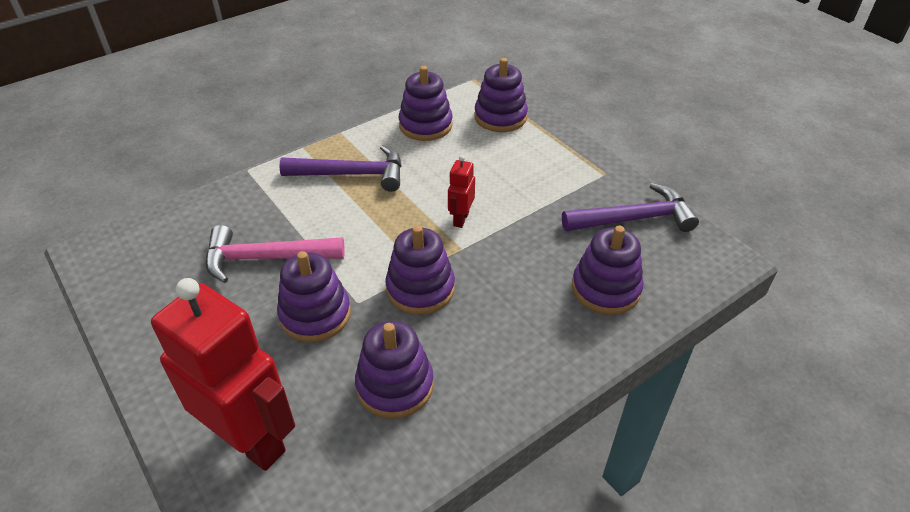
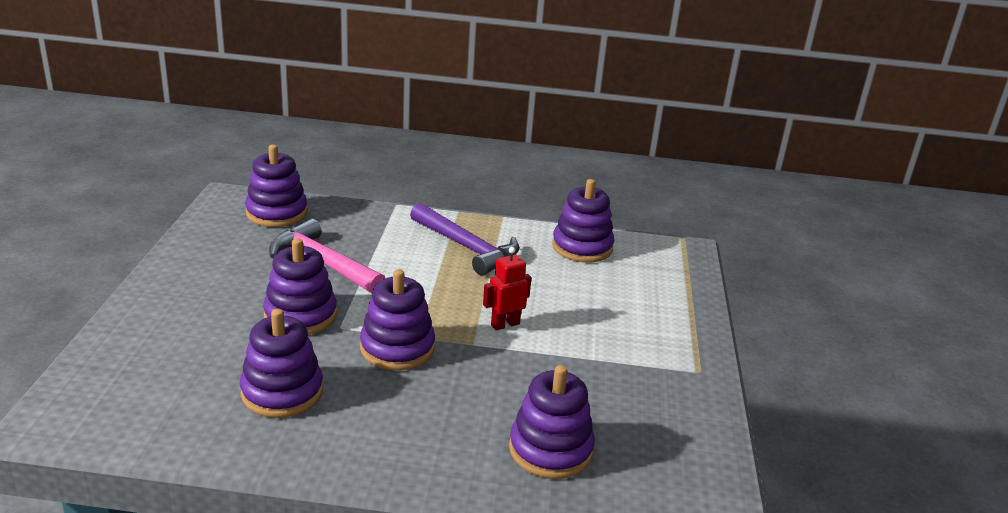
camera: 40 degrees right, 15 degrees down
(251, 440) = (151, 356): red robot -> none
(500, 117) = (662, 276): purple stacking toy -> purple stacking toy (276, 213)
(634, 218) = (670, 420): purple hammer -> none

